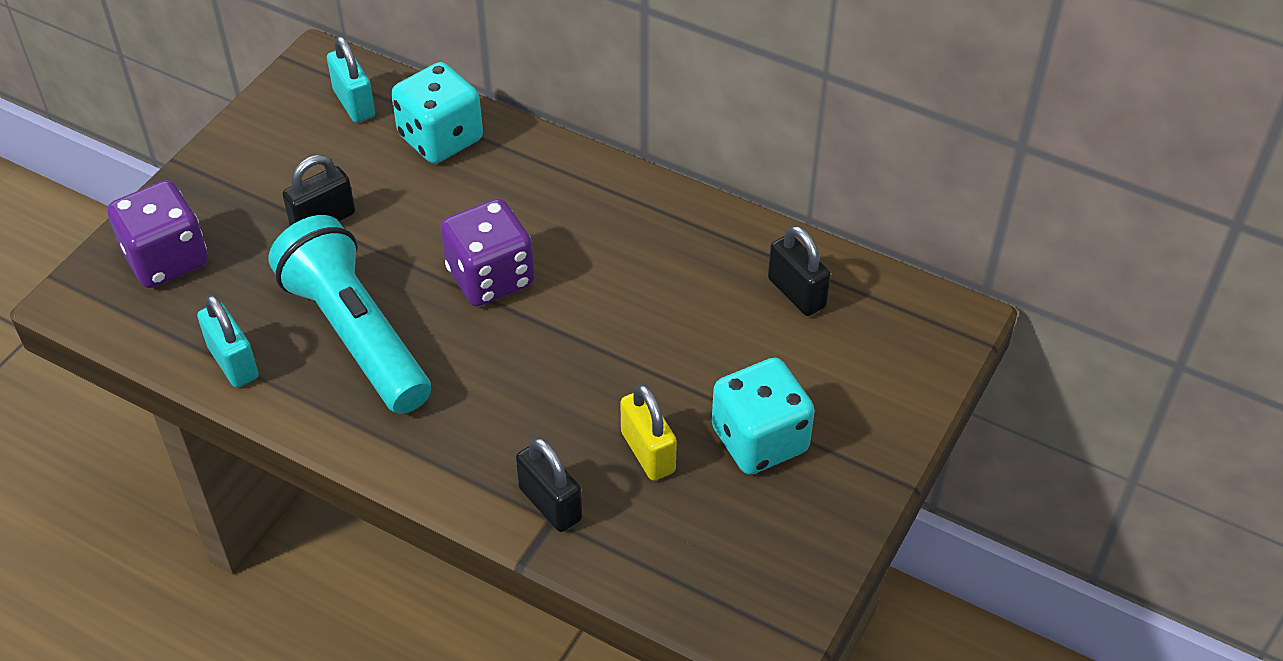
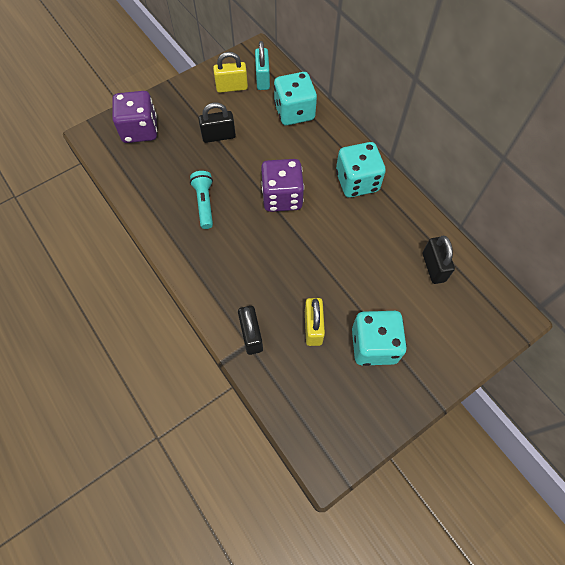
camera: 25 degrees right, 15 degrees up
(233, 362) = (143, 196): turquoise padlock -> none
(303, 134) = (232, 87): none -> yellow padlock
(356, 334) = (204, 203): turquoise flashlight -> turquoise flashlight, size x0.50
(607, 210) = (357, 182): none -> turquoise dice

